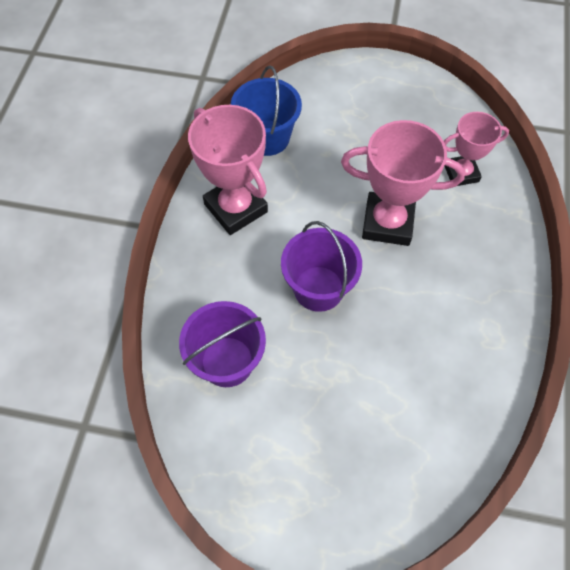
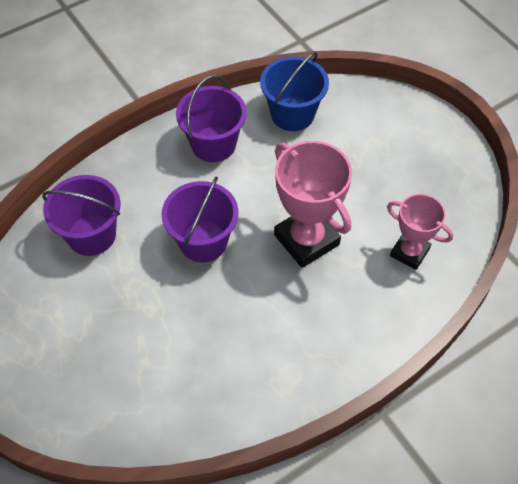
camera: 45 degrees right, 5 degrees down
(236, 208) = (213, 144): pink trophy -> purple bucket

